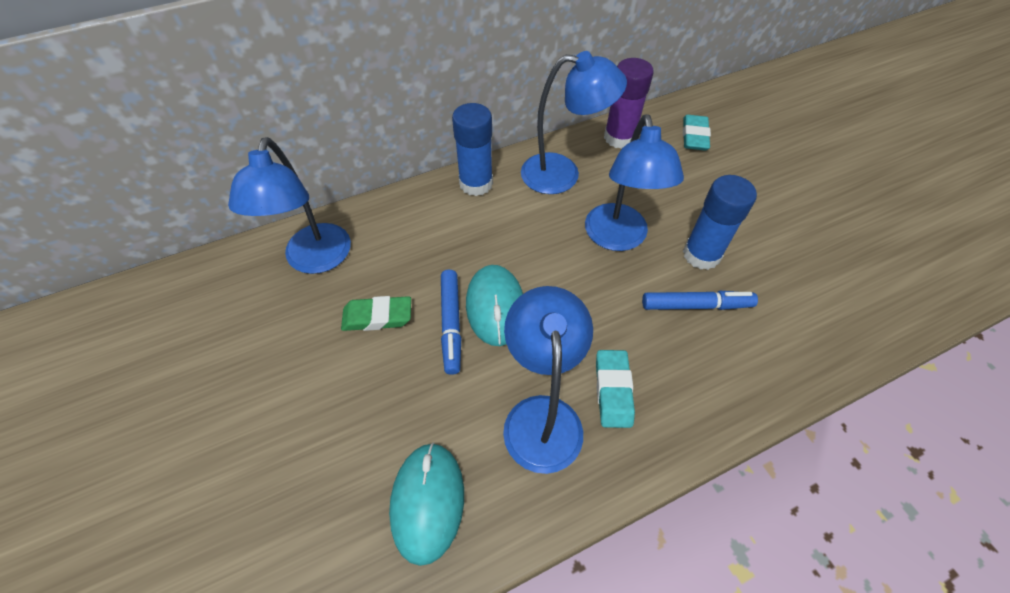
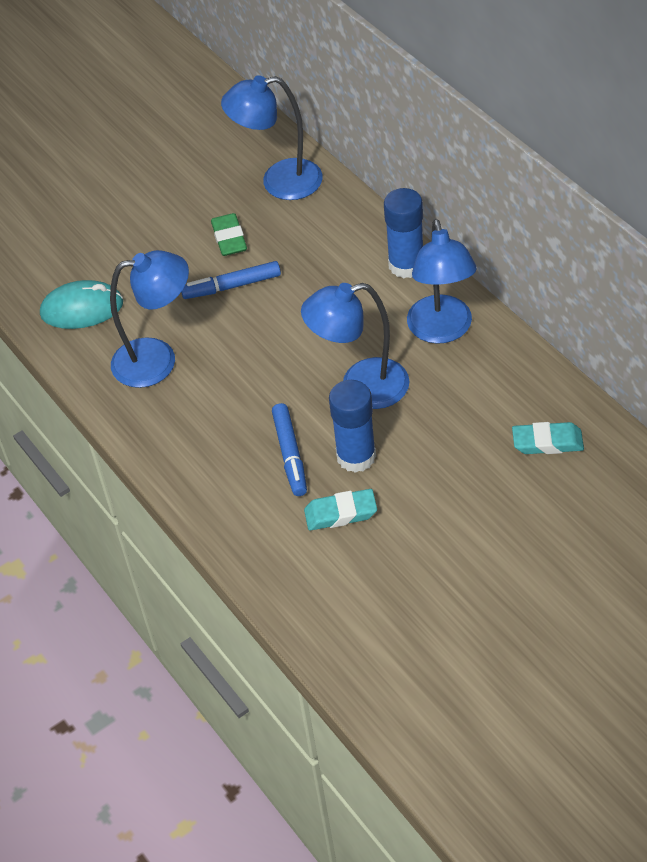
camera: 85 degrees right, 5 degrees down
(495, 306) = (256, 311): turquoise mouse -> none
(613, 390) = (188, 402): turquoise eraser -> turquoise eraser (341, 513)
(619, 138) = (520, 372): purple glue stick -> none

